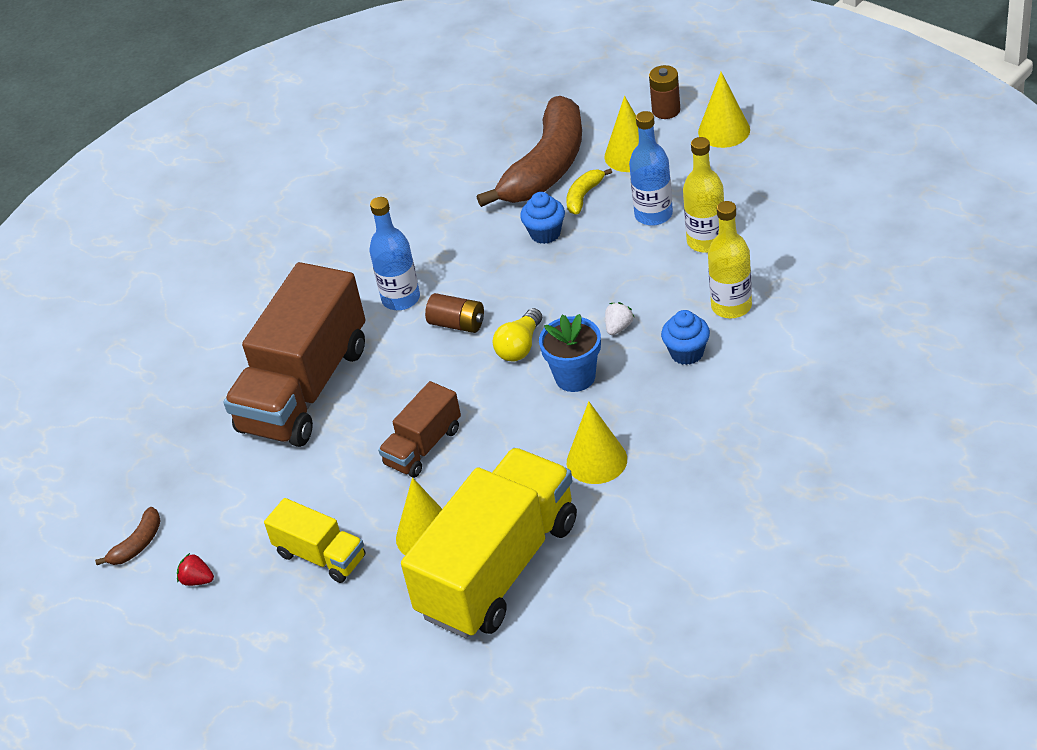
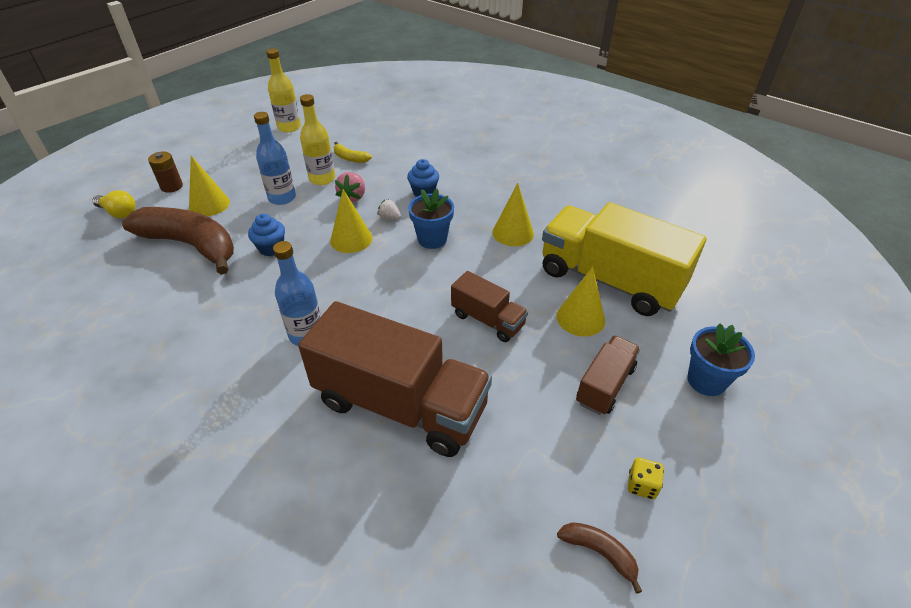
camera: 95 degrees left, 0 degrees up
(197, 580) = (642, 485): red strawberry -> yellow dice
(321, 556) = (605, 385): yellow truck -> brown truck
(322, 654) = (706, 381): none -> blue flower pot
(457, 324) = (354, 299): brown battery -> none
(520, 346) = (392, 265): yellow light bulb -> yellow light bulb (119, 213)
(584, 196) = (240, 228): yellow banana -> yellow banana (350, 158)
(664, 282) = (353, 197): none -> pink strawberry
(724, 131) = (215, 165): yellow cone -> yellow cone (351, 239)
(731, 306) = (388, 173): yellow bottle -> yellow bottle (289, 127)

